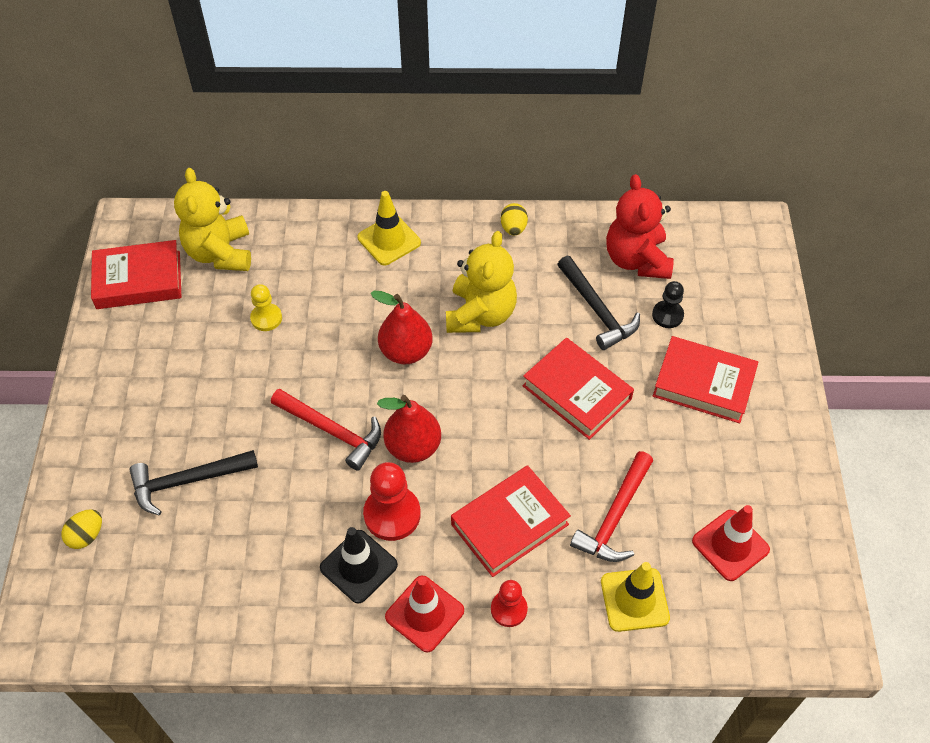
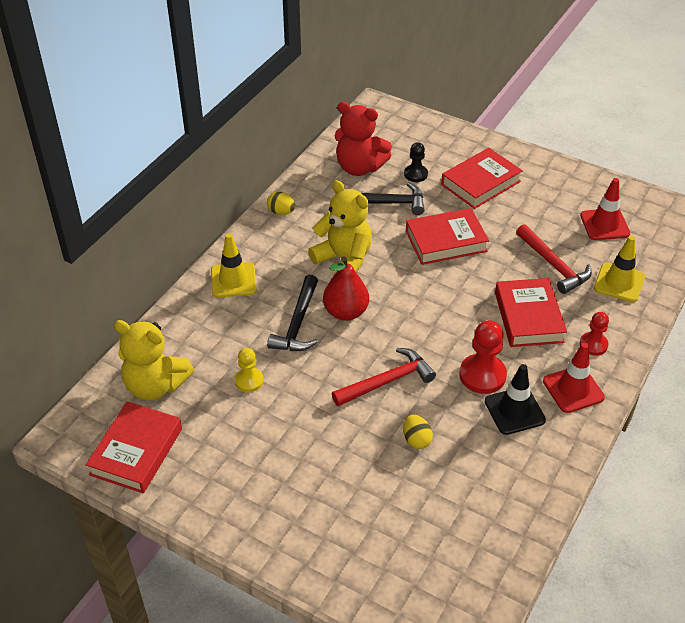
camera: 60 degrees left, 10 degrees down
(86, 536) = (381, 578): yellow egg -> yellow egg (416, 440)
(187, 481) = (372, 489): black hammer -> black hammer (297, 323)
(413, 447) = (433, 341): red pear -> none

